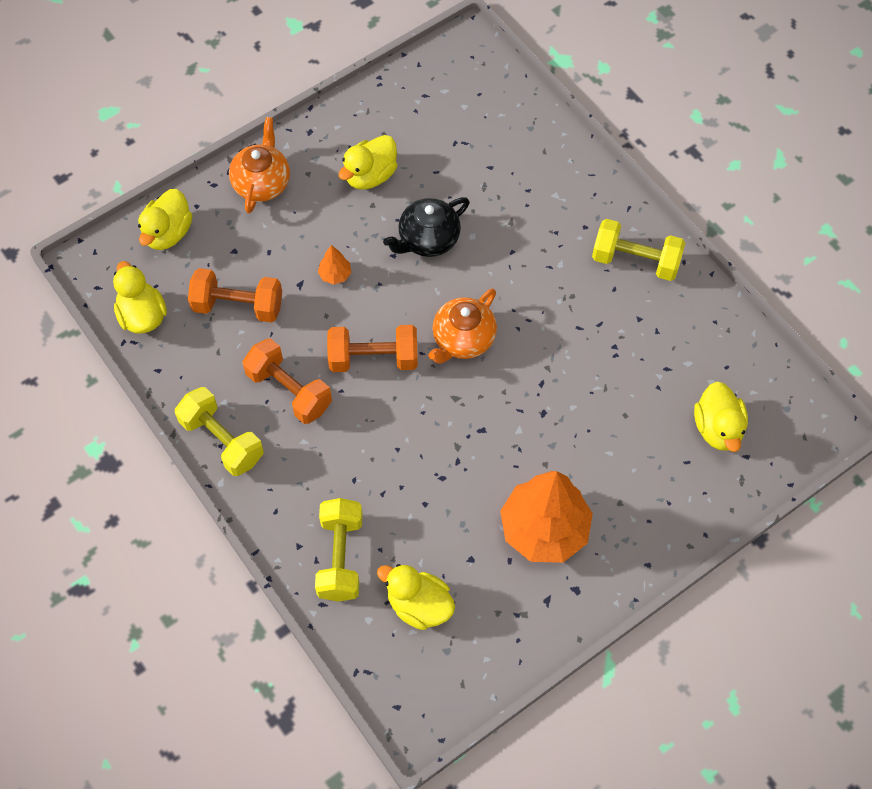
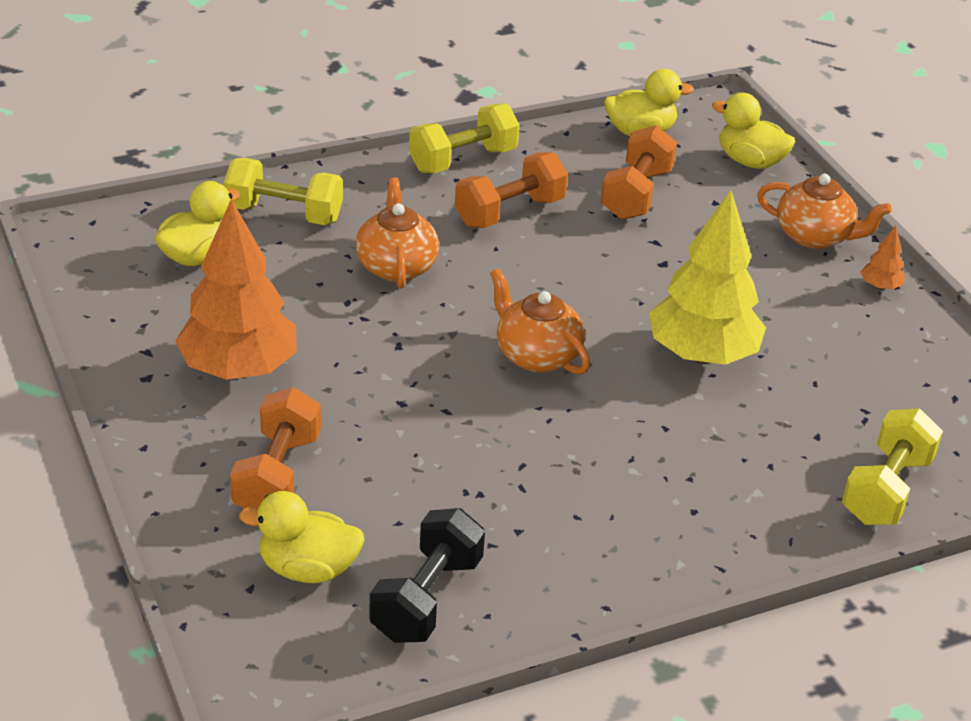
camera: 100 degrees right, 25 degrees down
(335, 274) = (663, 270): orange tree -> orange tree (880, 286)
(370, 175) = (815, 323): yellow duck -> none
(373, 358) = (532, 279): orange dumbbell -> orange dumbbell (277, 475)
(386, 455) = (396, 266): none -> orange teapot
(427, 239) = (701, 354): black teapot -> yellow tree
(635, 260) = (621, 551): yellow dumbbell -> yellow dumbbell (886, 489)
(715, 356) = (426, 598): none -> black dumbbell

